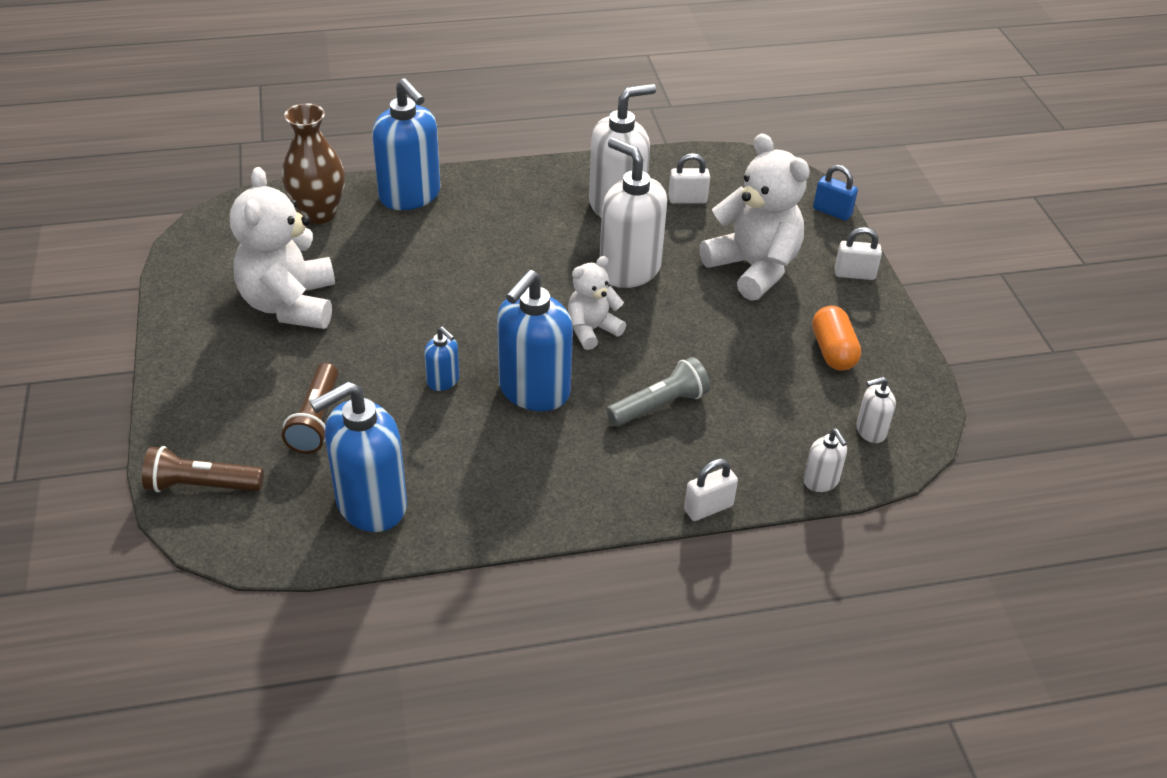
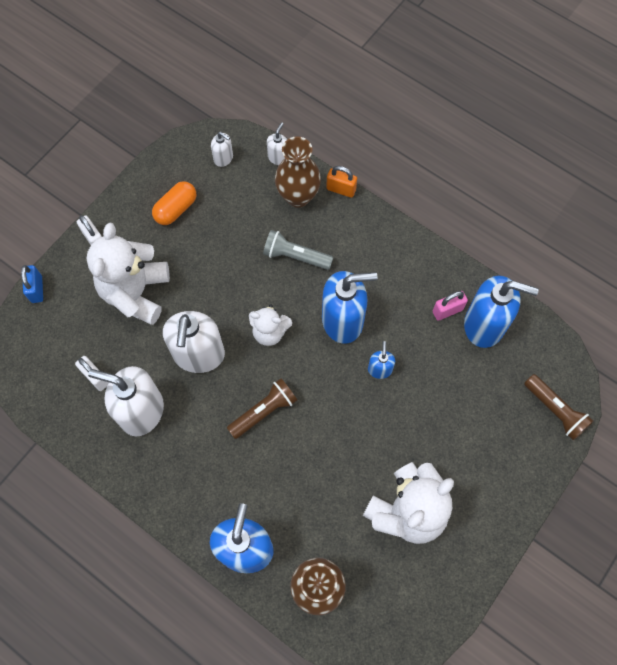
camera: 130 degrees left, 25 degrees up
(316, 420) = (466, 403): brown flashlight -> brown flashlight (264, 411)
(431, 485) = (447, 310): none -> pink padlock
(708, 508) = (341, 189): white padlock -> orange padlock
(741, 461) = (298, 196): none -> brown vase

